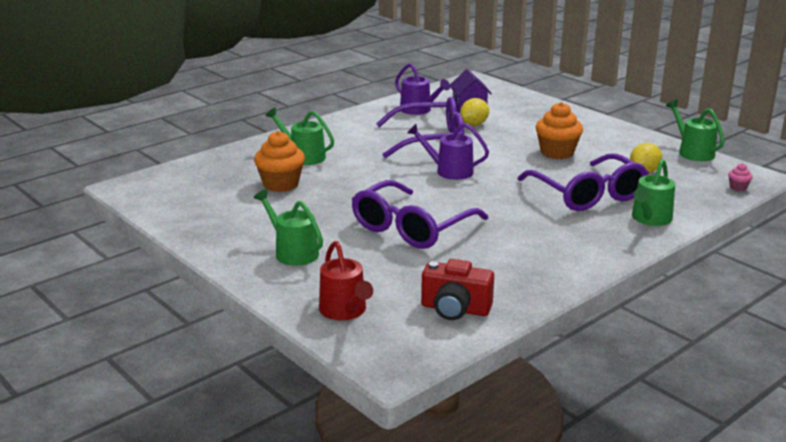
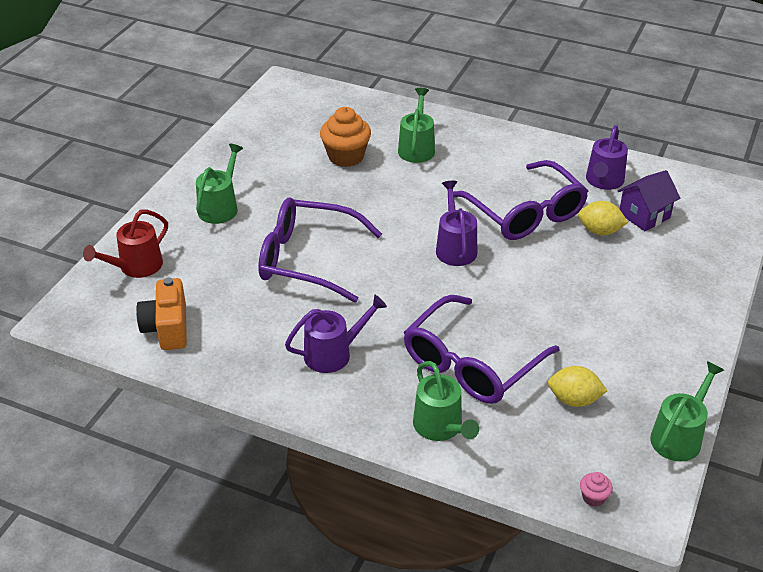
camera: 65 degrees right, 15 degrees up
(455, 309) = (167, 328): red camera -> orange camera
(543, 241) = (333, 354): none -> purple watering can
(557, 152) = (572, 314): orange cupcake -> none
(650, 219) = (440, 427): green watering can -> green watering can turned 120 degrees counterclockwise

